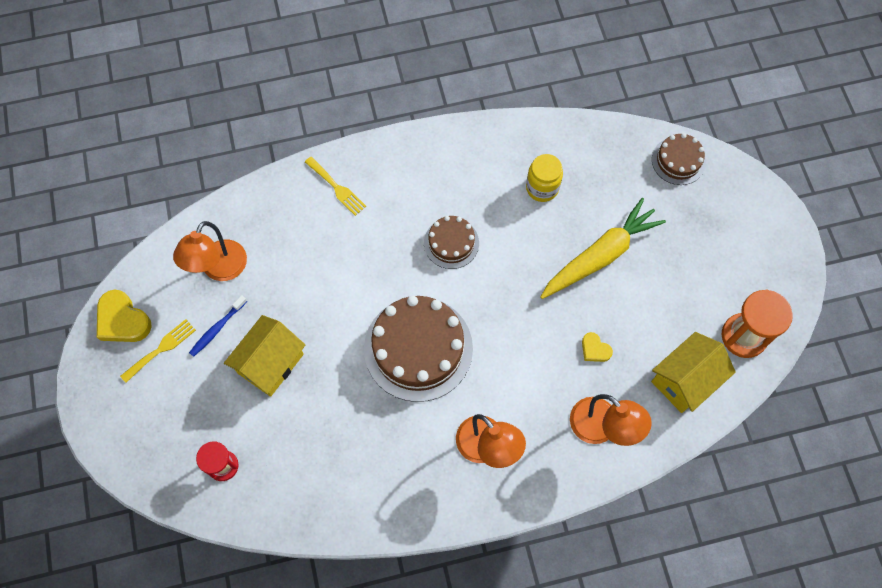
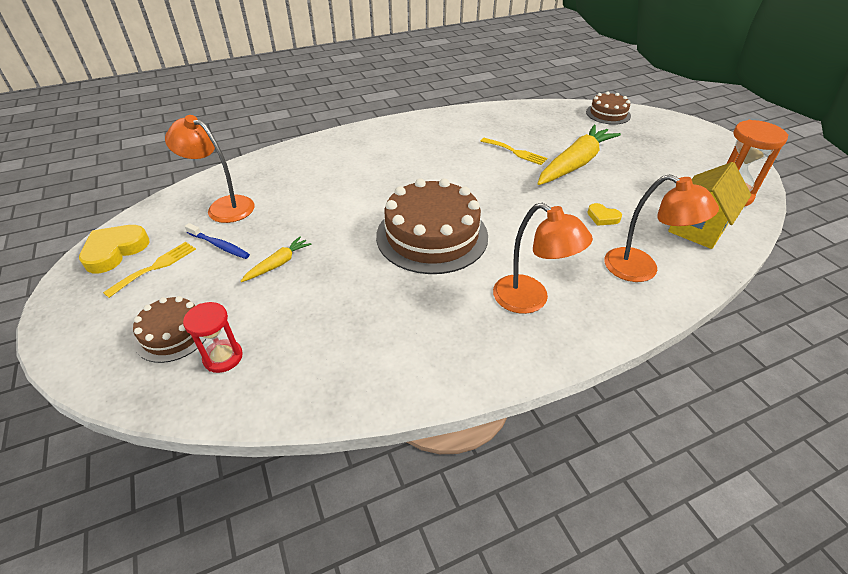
camera: 10 degrees left, 25 degrees down
(122, 320) = (115, 251): yellow heart -> yellow heart turned 90 degrees clockwise
(217, 329) = (219, 245): blue toothbrush -> blue toothbrush turned 90 degrees counterclockwise
(220, 269) = (223, 206): orange lamp -> orange lamp turned 105 degrees clockwise
(270, 363) = (278, 264): yellow house -> yellow carrot
(337, 188) = (332, 151): yellow fork -> yellow fork (515, 152)
(451, 243) = (442, 170): brown cake -> brown cake (173, 333)
(542, 188) = (508, 135): yellow jar -> none

